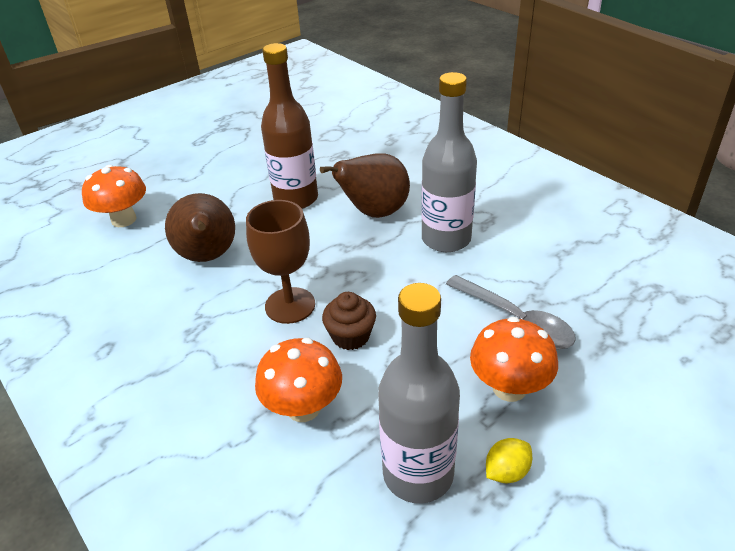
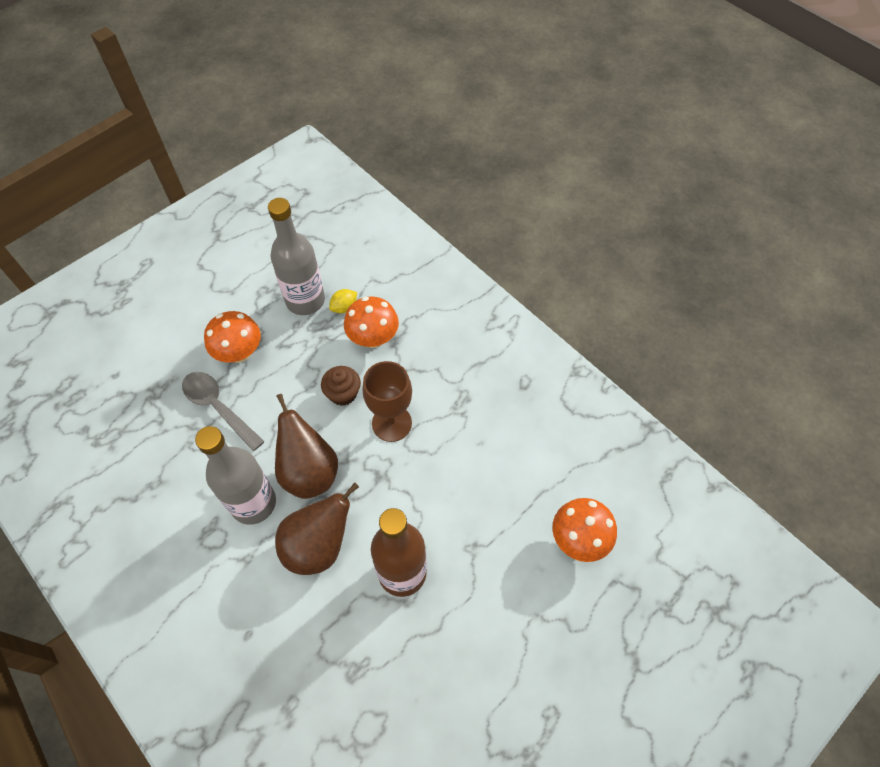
camera: 175 degrees right, 20 degrees up
(208, 257) = (474, 481): brown pear -> brown pear (309, 472)
(506, 472) = (256, 302): yellow lemon -> yellow lemon (344, 307)

